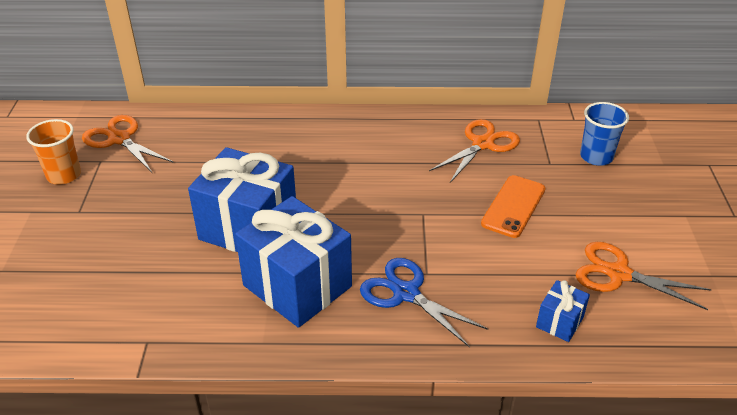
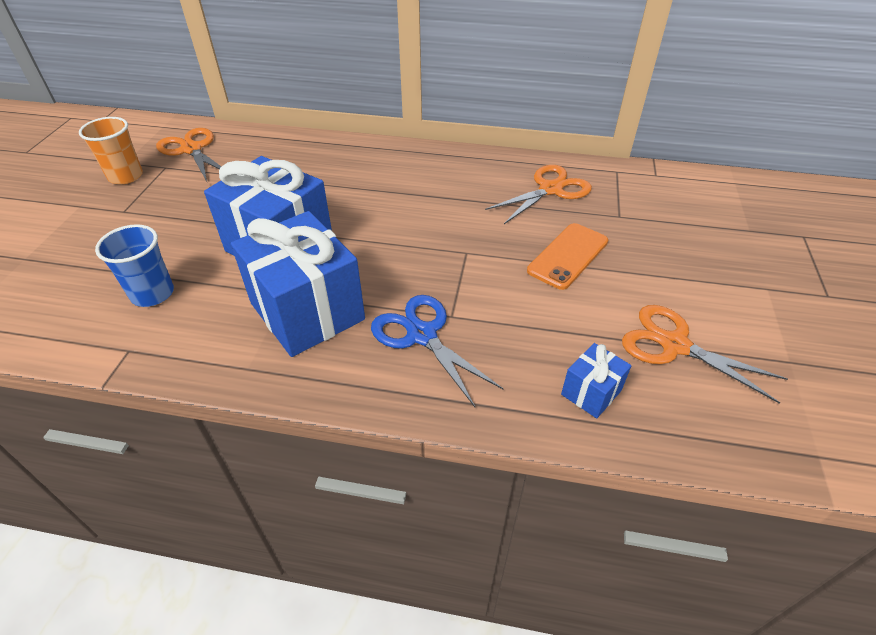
camera: 10 degrees right, 5 degrees up
(596, 157) = (673, 214): blue cup -> blue cup (152, 293)

